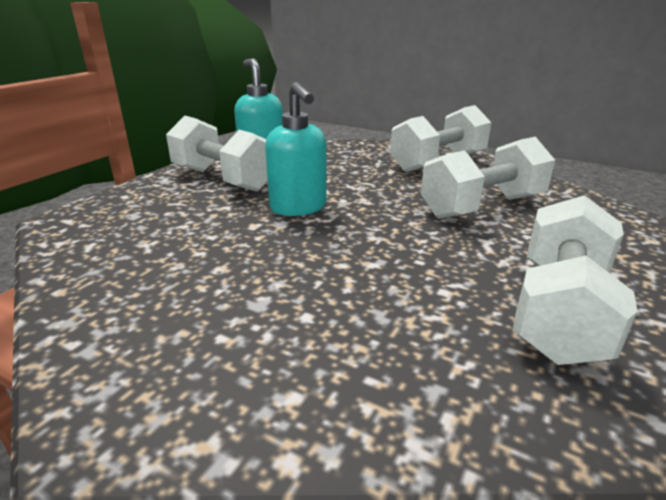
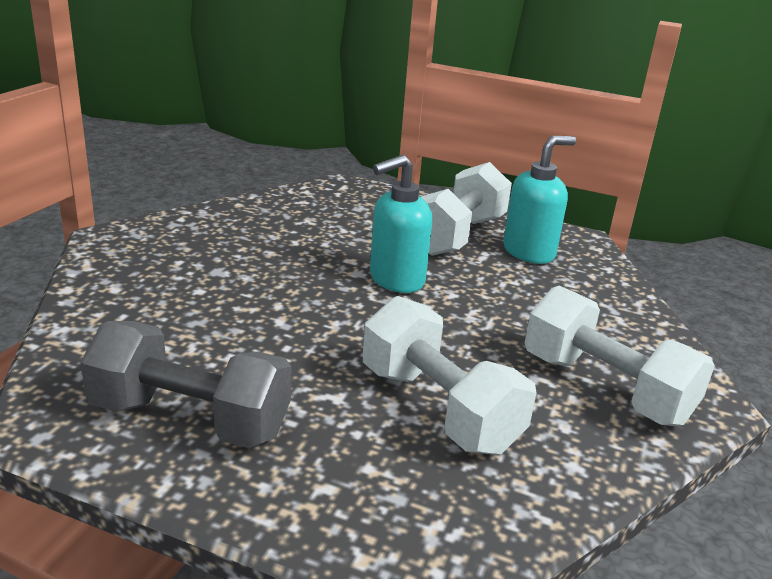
camera: 80 degrees right, 0 degrees up
(559, 311) = (190, 419): white dumbbell -> grey dumbbell

